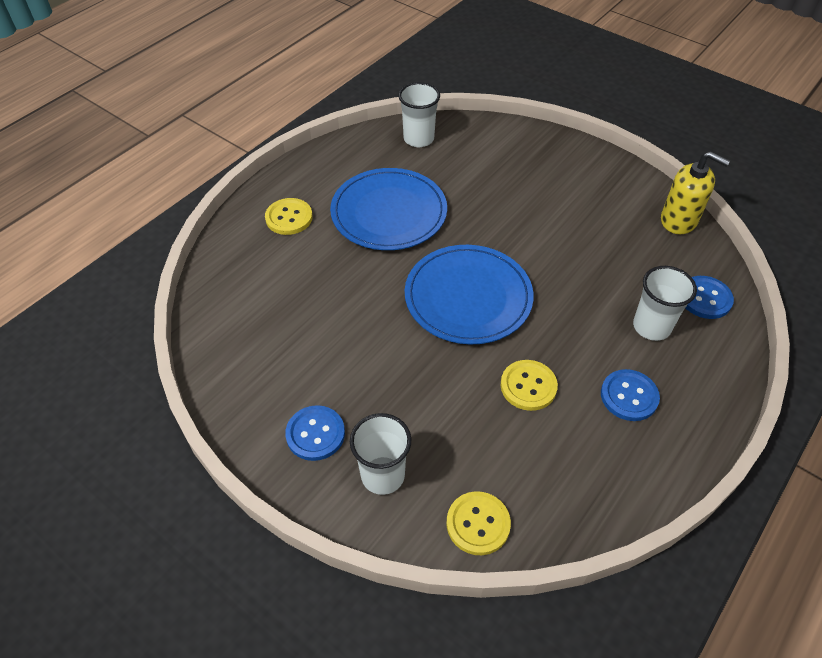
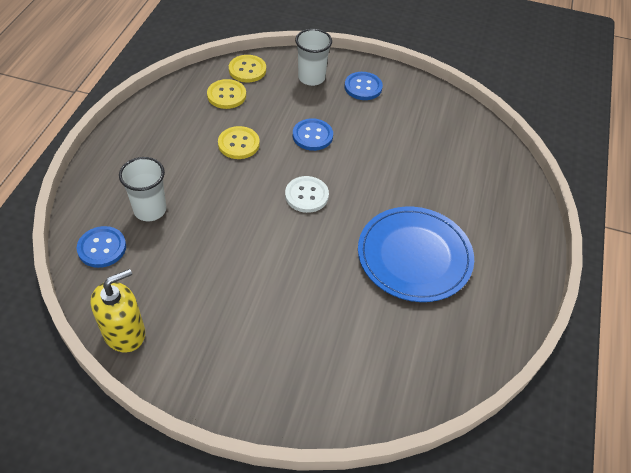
camera: 155 degrees right, 0 degrees up
(289, 218) = (496, 225): yellow button -> yellow button (226, 95)
(418, 139) = (441, 364): white cup -> none
(468, 297) = (306, 195): blue plate -> white button
(629, 396) = (165, 155): blue button -> blue button (312, 136)
(679, 220) = (124, 332): yellow soap dispenser -> yellow soap dispenser turned 135 degrees clockwise

